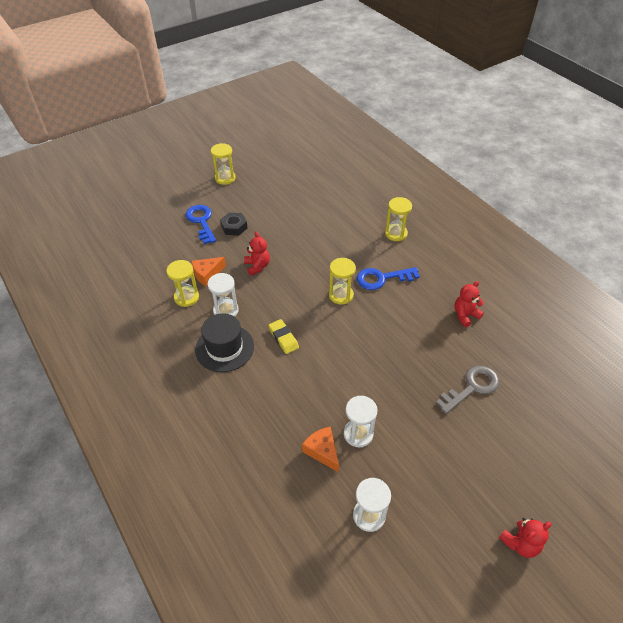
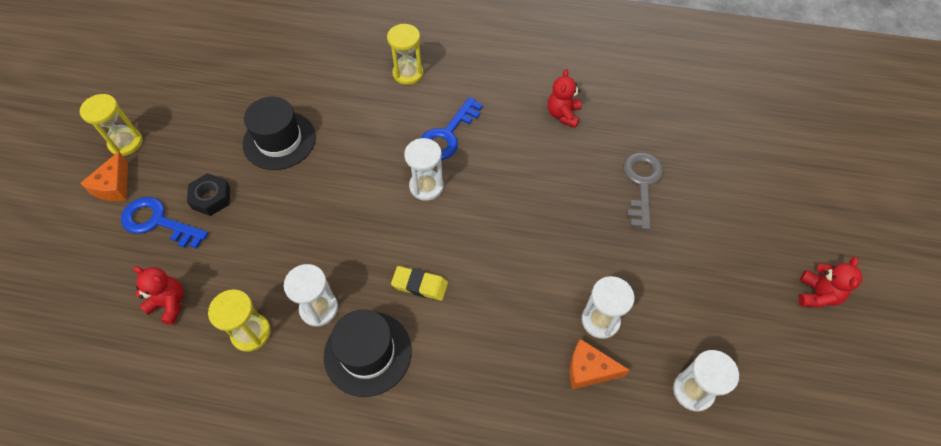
camera: 45 degrees left, 10 degrees up
(207, 274) = (244, 283): orange cheese -> orange cheese (114, 186)
(257, 266) = (296, 225): red teddy bear -> red teddy bear (169, 304)
(292, 222) = (279, 140): none -> black hat
(341, 295) = (426, 186): yellow hourglass -> white hourglass

